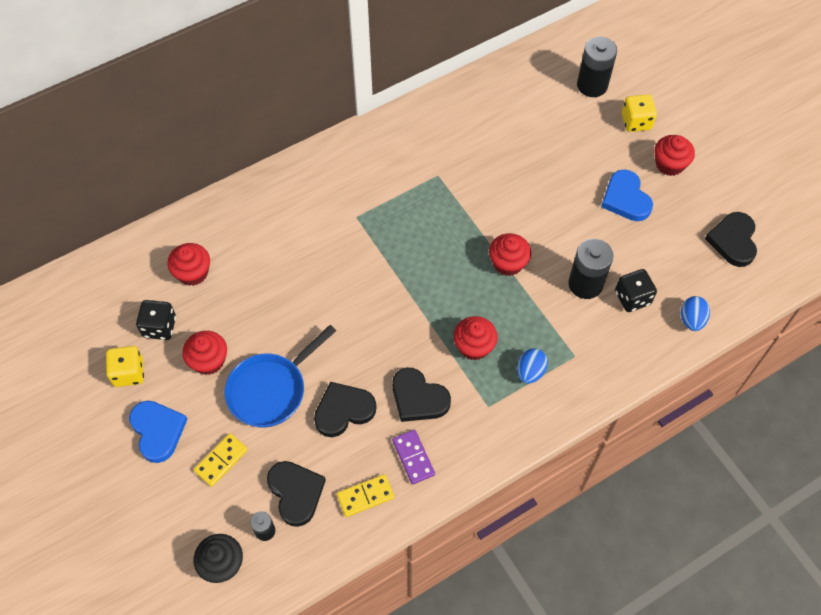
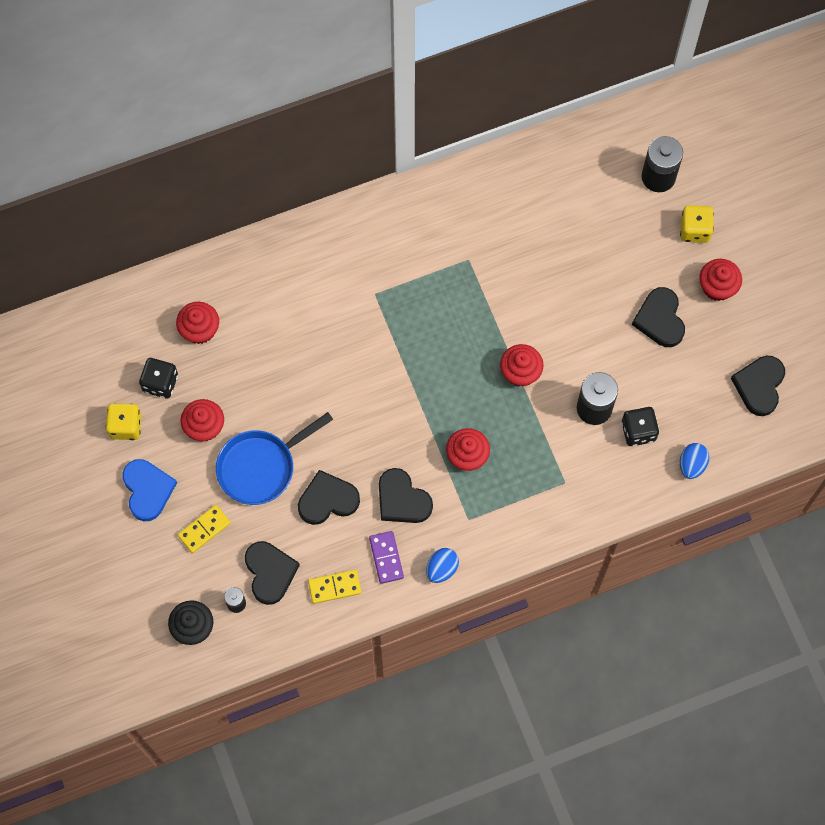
camera: 10 degrees right, 10 degrees up
(530, 372) = (517, 491): blue egg -> blue egg (442, 568)
(625, 198) = (660, 319): blue heart -> black heart

